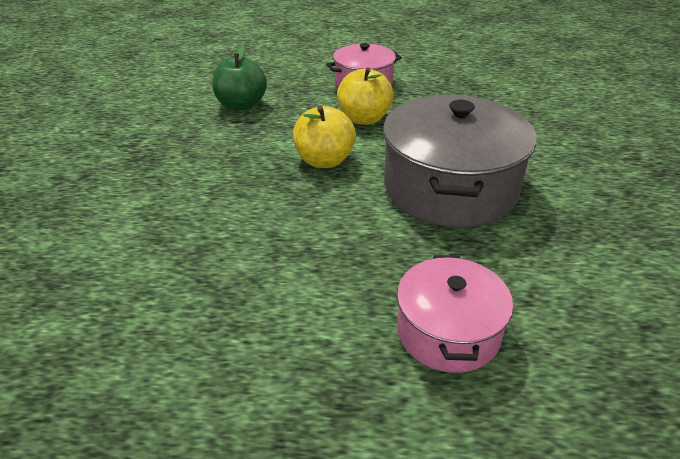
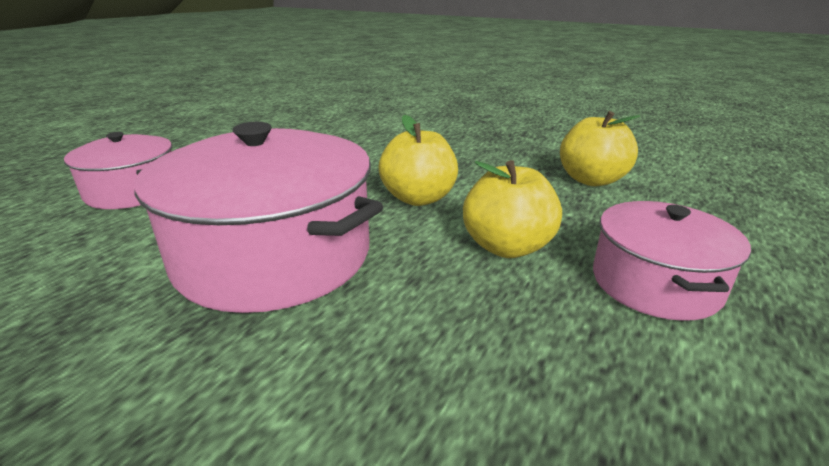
camera: 115 degrees right, 10 degrees down
(241, 105) = (591, 180): green apple -> yellow apple
(450, 188) = (274, 255): grey pot -> pink pot

